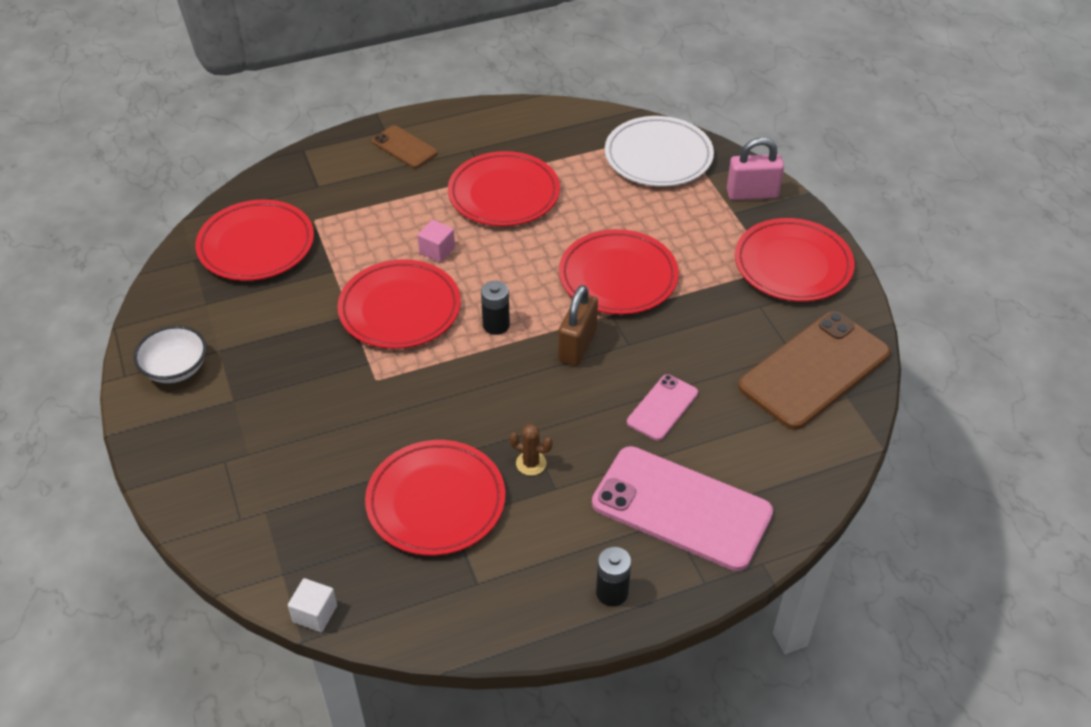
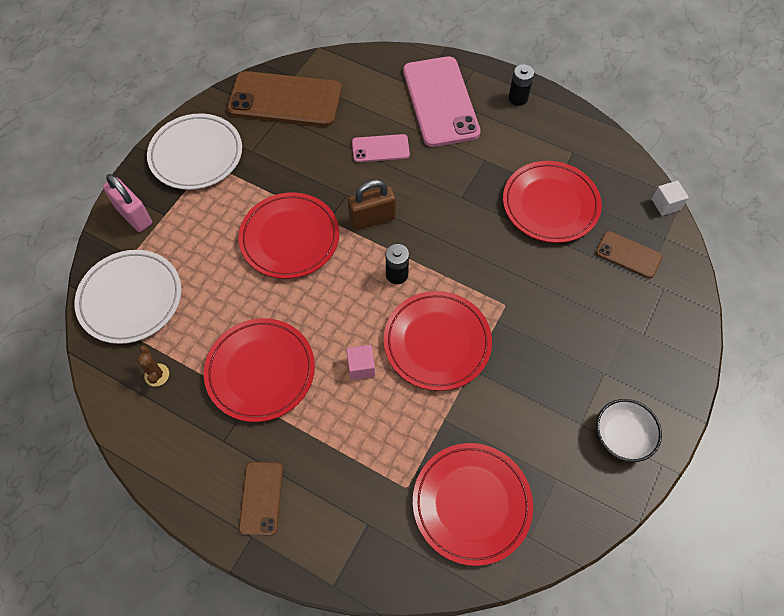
camera: 130 degrees left, 15 degrees up
(305, 521) = (628, 254): none -> brown phone
(531, 463) = (480, 181): brown cactus -> brown cactus (157, 375)
(792, 265) = (196, 155): red plate -> white plate

